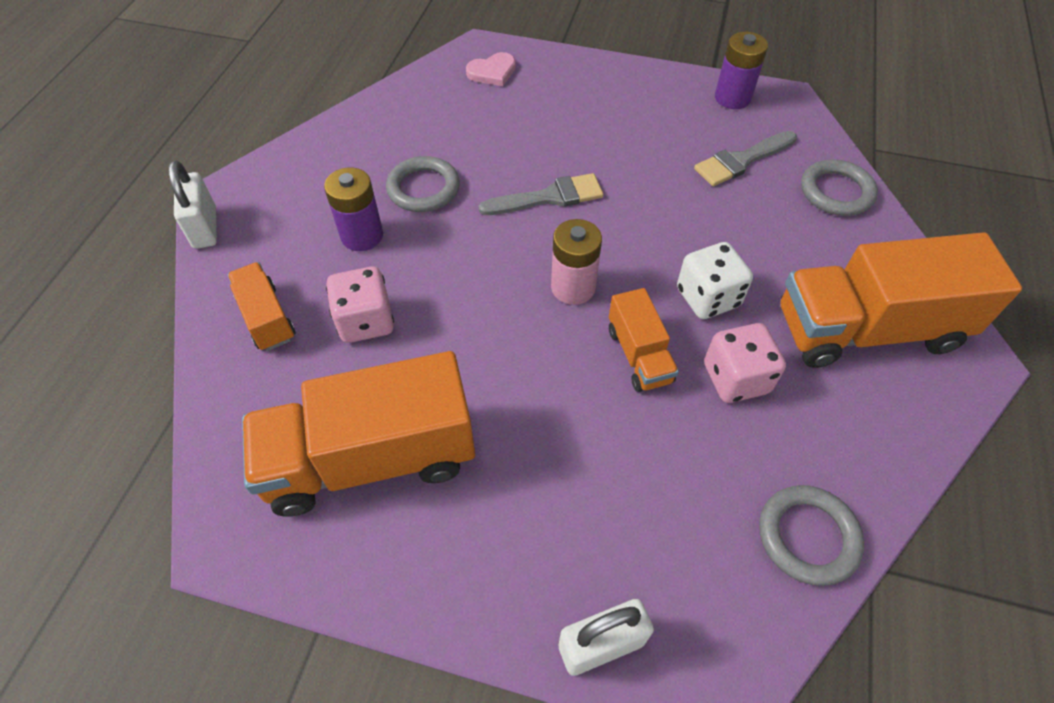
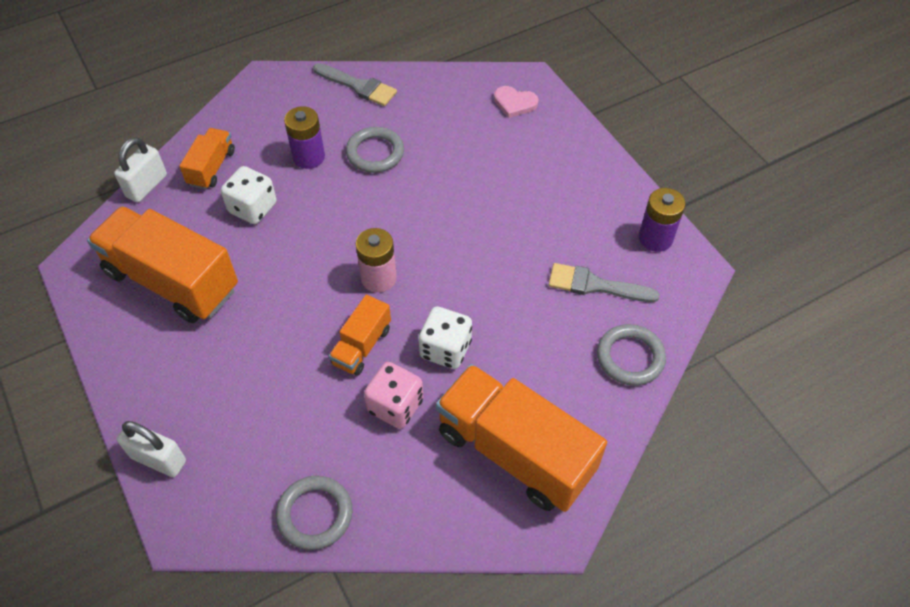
camera: 45 degrees right, 0 degrees up
(205, 228) = (241, 92): white padlock -> white padlock (146, 186)
(365, 321) = (253, 208): pink dice -> white dice
(549, 197) = (438, 213): grey brush -> grey brush (358, 86)

